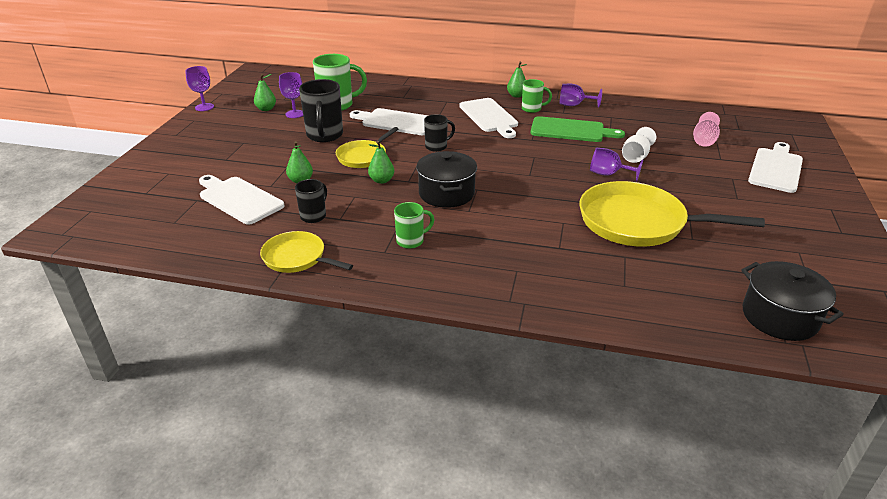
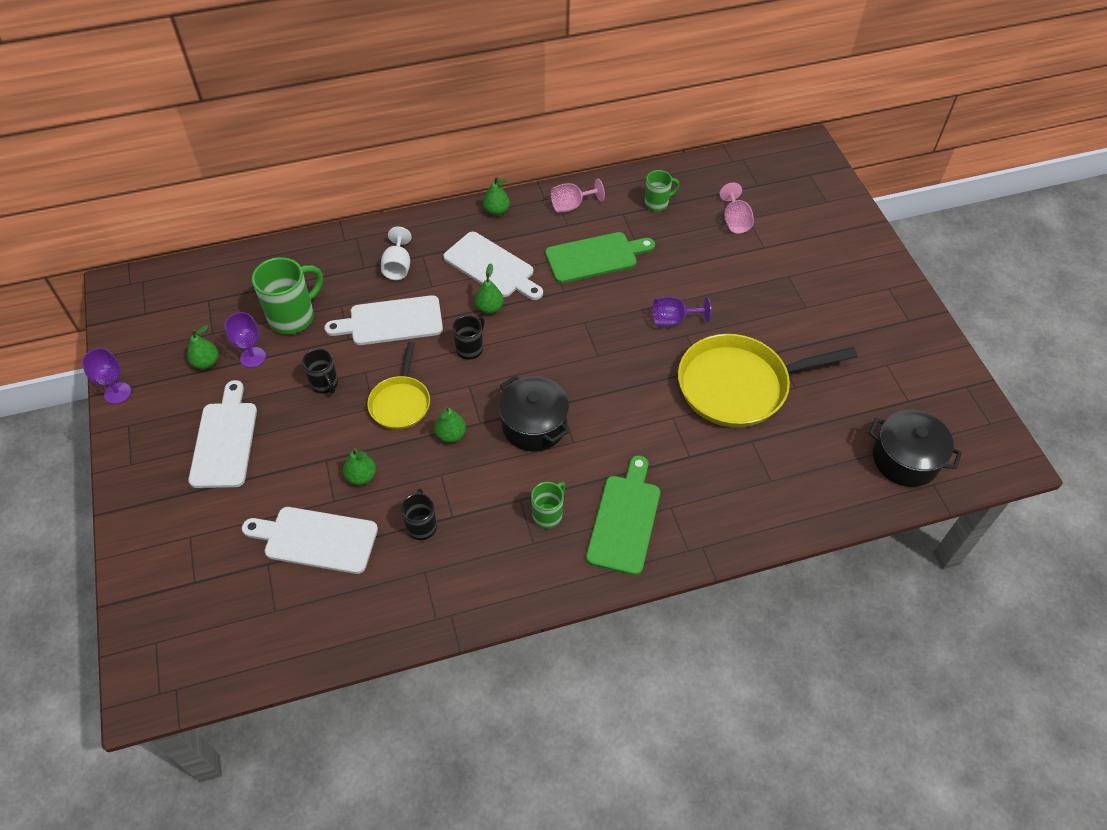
camera: 30 degrees left, 20 degrees up
(297, 258) = (454, 595): yellow pan -> none
(324, 136) = (325, 384): black mug -> black mug, size x0.58
(469, 133) = (489, 308): none -> green pear
(470, 264) = (624, 519): none -> green cutting board
(532, 109) = (530, 232): green mug -> green mug (657, 203)
(574, 105) = (571, 206): purple goblet -> pink goblet
(636, 157) = (684, 278): white goblet -> white goblet (398, 267)
(775, 168) = (819, 242): white cutting board -> white cutting board (224, 440)

